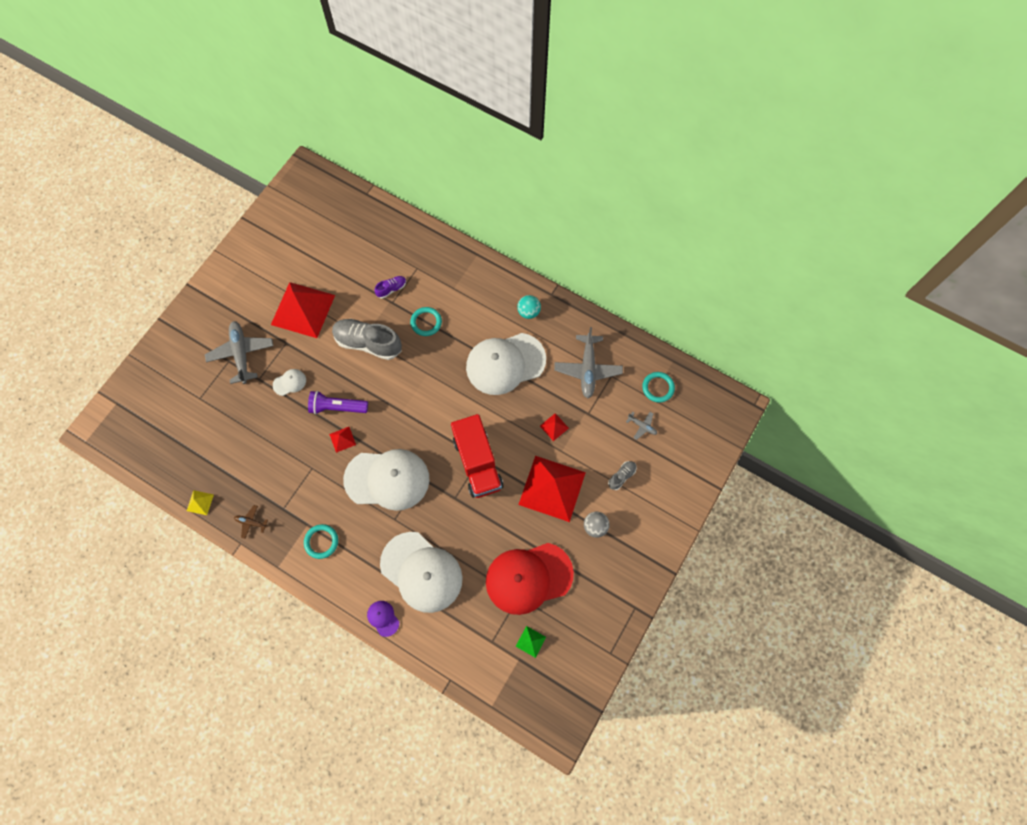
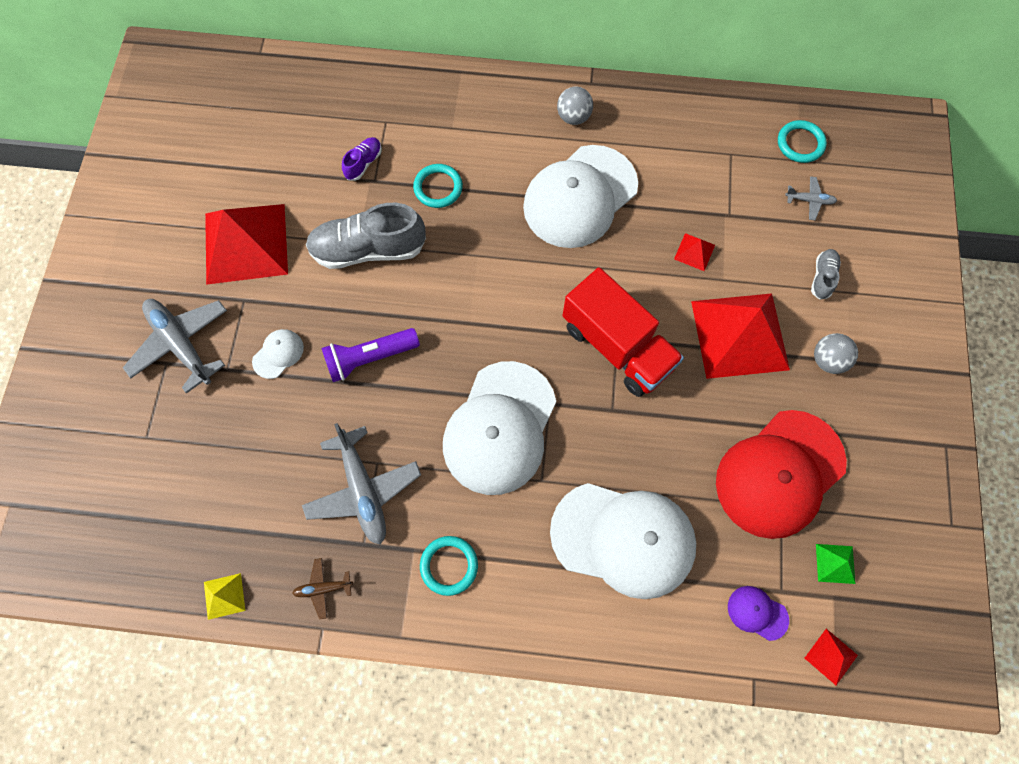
camera: 25 degrees left, 0 degrees up
(342, 439) = (402, 400): red pyramid -> red pyramid (831, 656)
(383, 618) = (604, 636): purple cap -> purple cap (757, 613)
(387, 479) = (500, 428): white cap -> white cap turned 135 degrees clockwise
(528, 312) = (573, 117): turquoise ball -> grey ball
(587, 369) = (695, 158): grey plane -> grey plane (363, 490)

